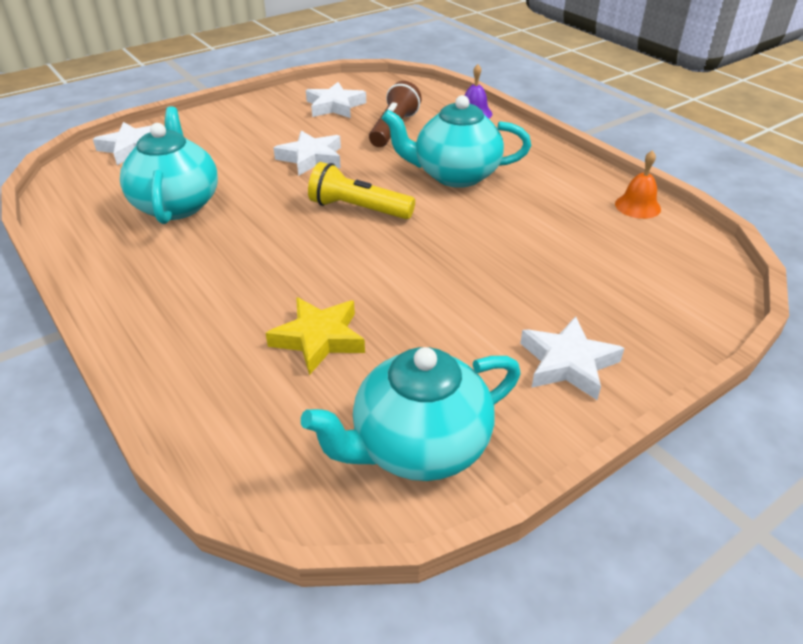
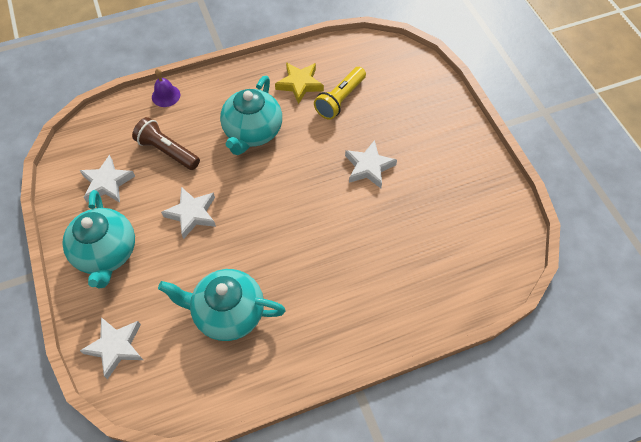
camera: 75 degrees left, 20 degrees up
(319, 339) = (404, 241): yellow star -> yellow star (299, 84)
(358, 209) = (276, 197): yellow flashlight -> yellow flashlight (340, 99)
(418, 447) = (490, 212): turquoise teapot -> turquoise teapot (107, 253)
(568, 363) = (447, 136): white star -> white star (368, 167)
(637, 206) = (322, 55): orange bell -> none

